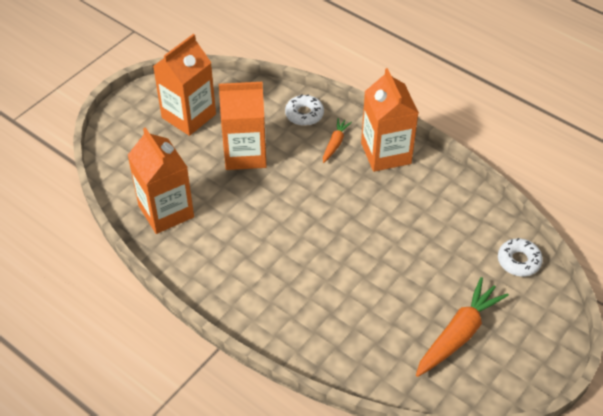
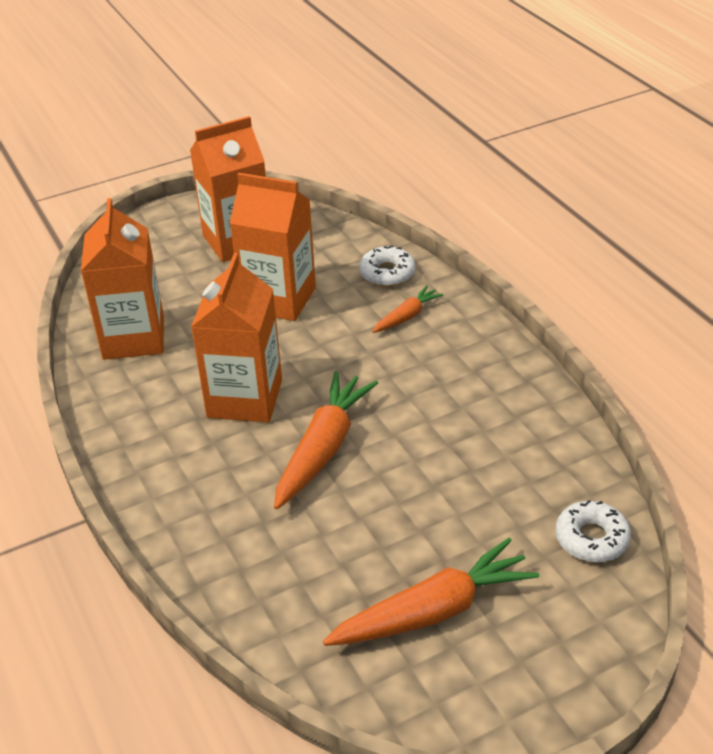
camera: 25 degrees right, 10 degrees down
(338, 253) = (323, 448): none -> orange carrot
(386, 153) = (471, 345): orange carton -> orange carton (245, 398)

